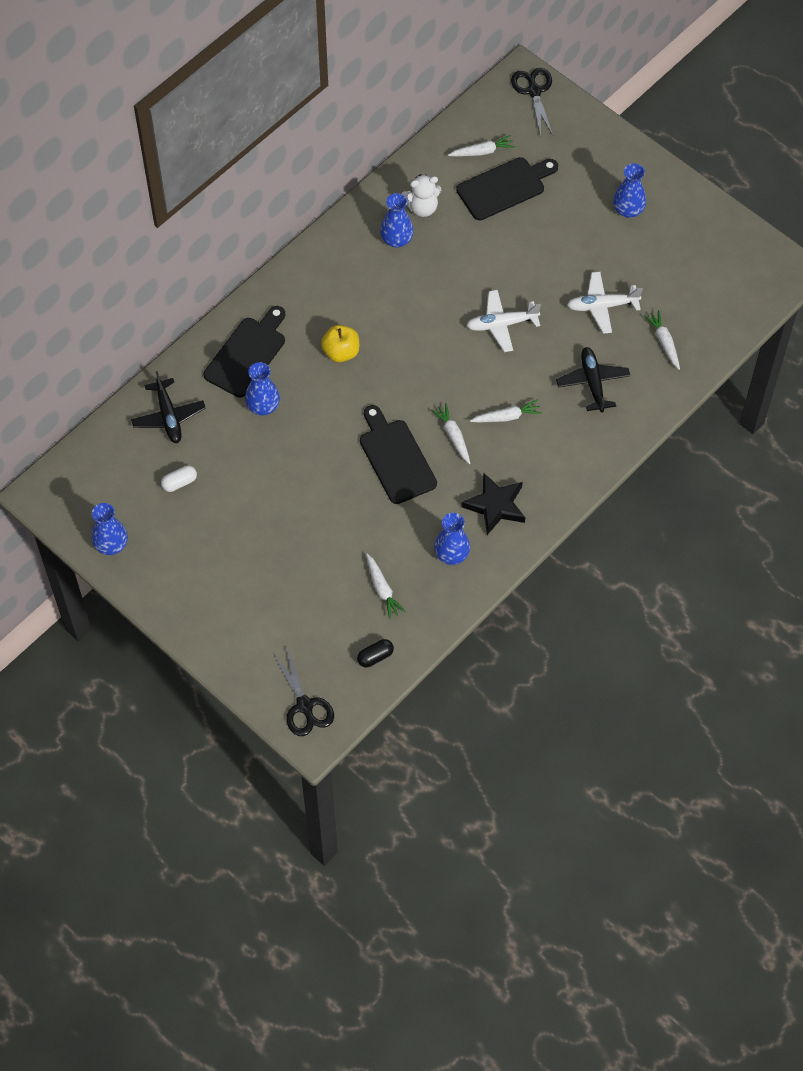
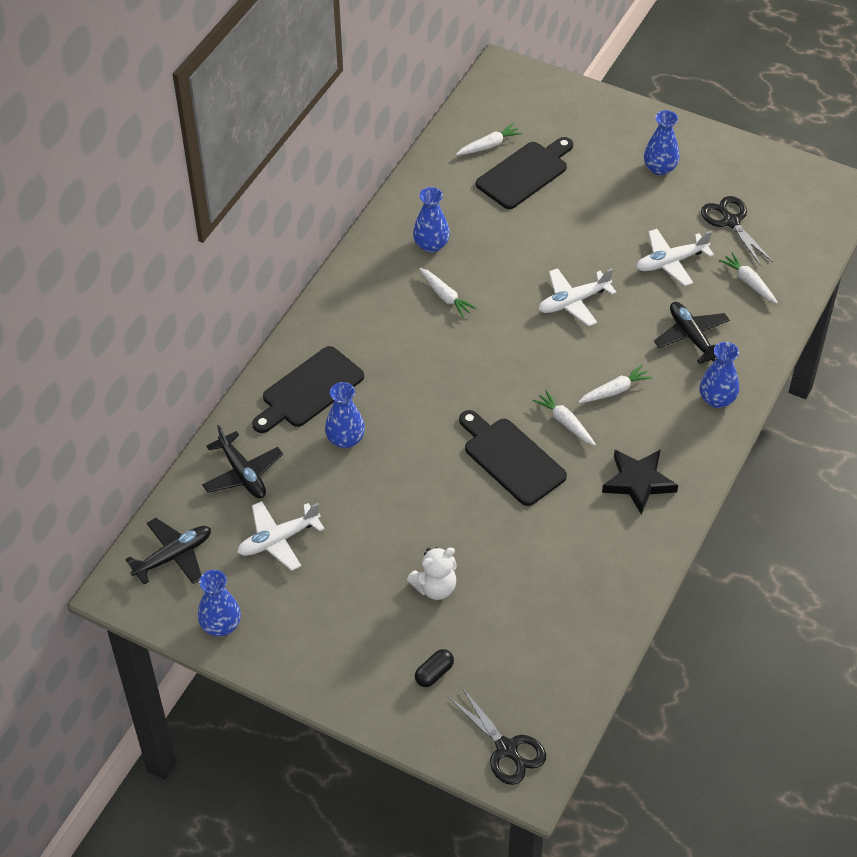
camera: 15 degrees left, 10 degrees down
(91, 476) = (174, 556): none -> black plane
(179, 483) = (278, 540): white capsule -> white plane
(247, 354) = (309, 390): black cutting board -> black cutting board turned 150 degrees counterclockwise
(341, 352) = (412, 366): yellow apple -> none
(375, 657) = (567, 674): black capsule -> black capsule (434, 673)
(382, 589) = (548, 599): white carrot -> white carrot (445, 296)
(422, 208) = (446, 209): white teddy bear -> white teddy bear (435, 587)
(451, 554) = (610, 544): blue vase -> blue vase (717, 399)
(534, 91) = (520, 81): black scissors -> black scissors (731, 221)

